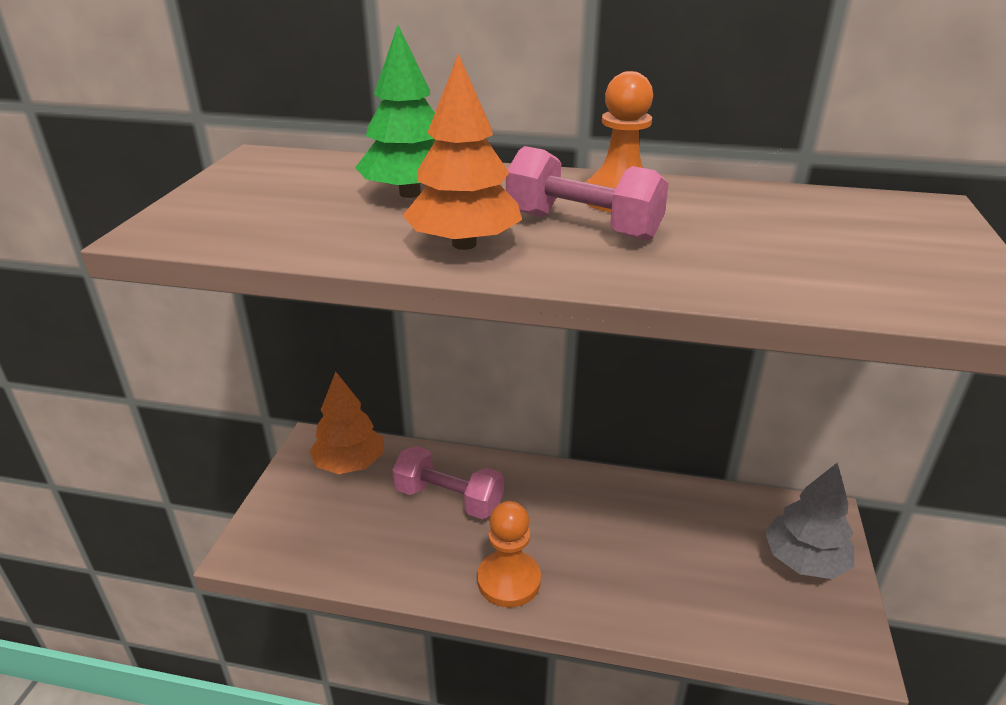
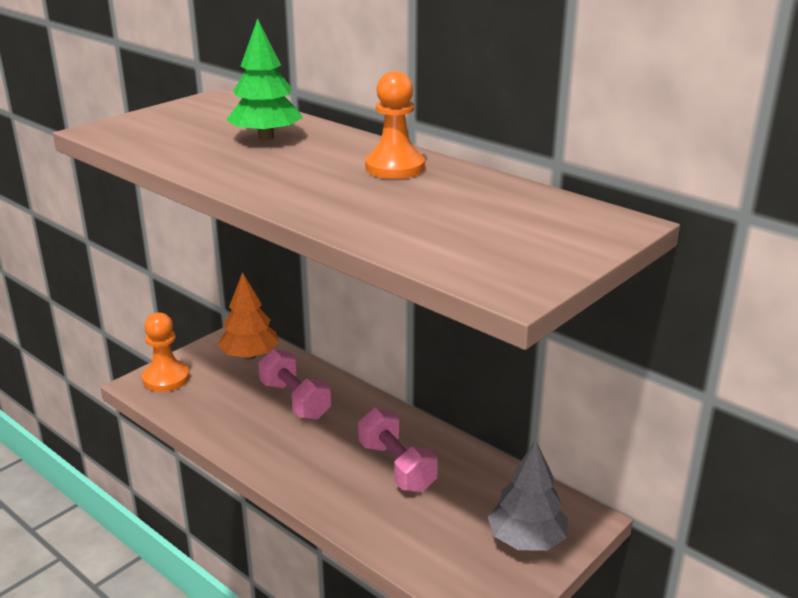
camera: 30 degrees right, 5 degrees down
(464, 244) = (247, 172): orange tree -> none
(509, 580) = (285, 463): orange pawn -> orange pawn (166, 378)
(582, 226) = (337, 178): pink dumbbell -> pink dumbbell (396, 467)

